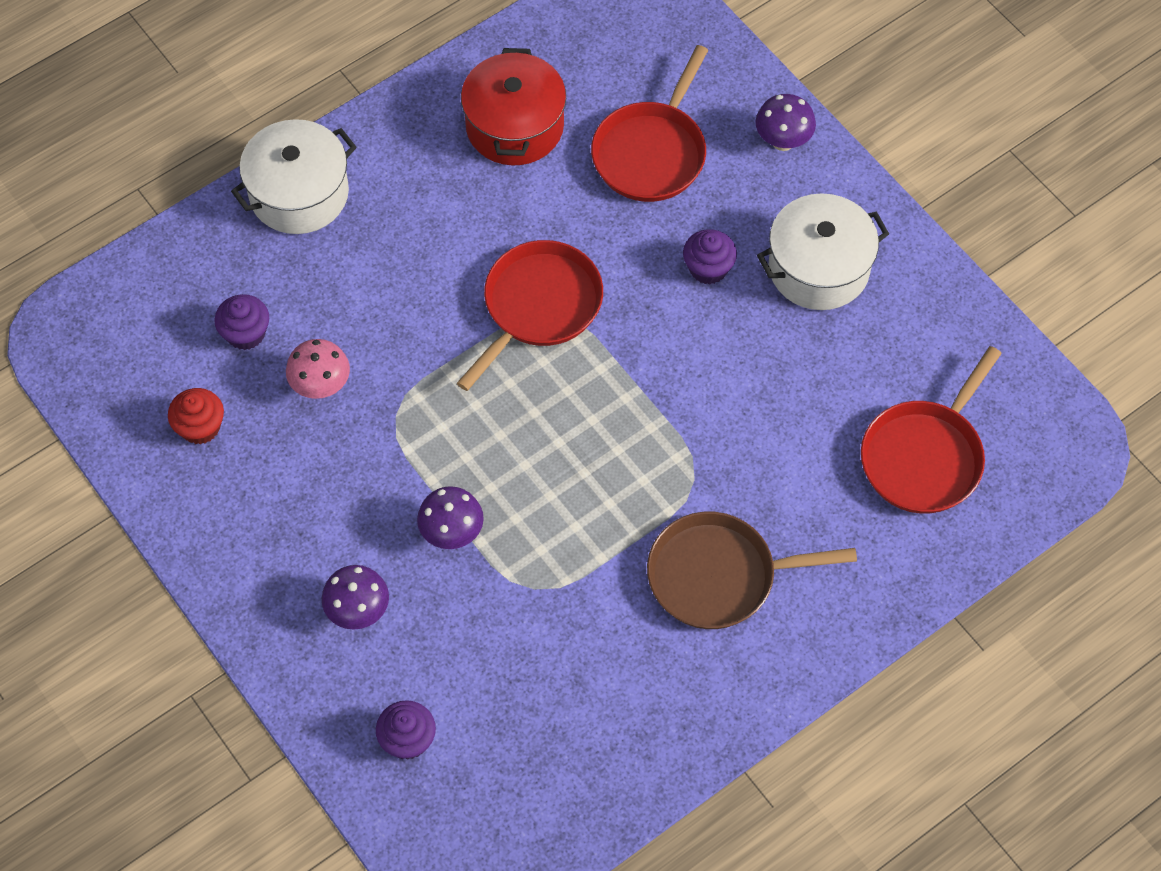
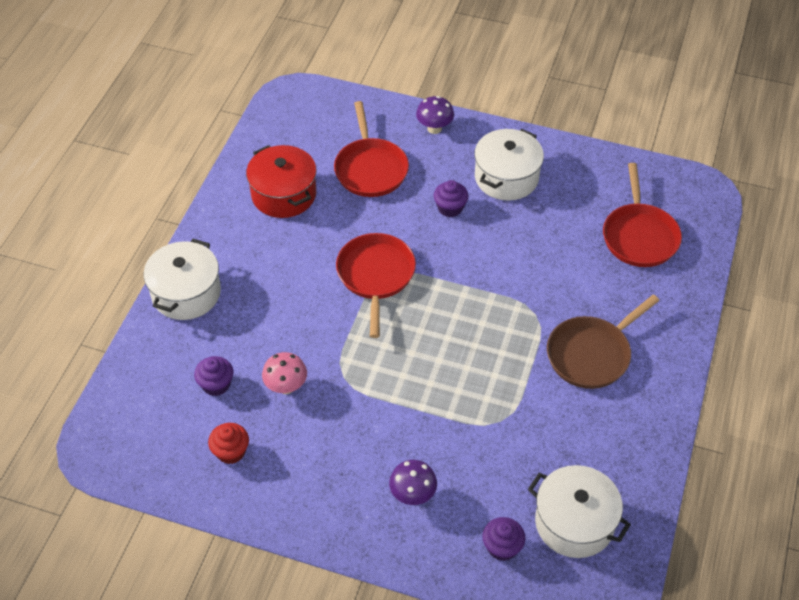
camera: 35 degrees left, 10 degrees down
(452, 533) = (429, 420): purple mushroom -> none
(514, 768) = (574, 522): none -> white pot

